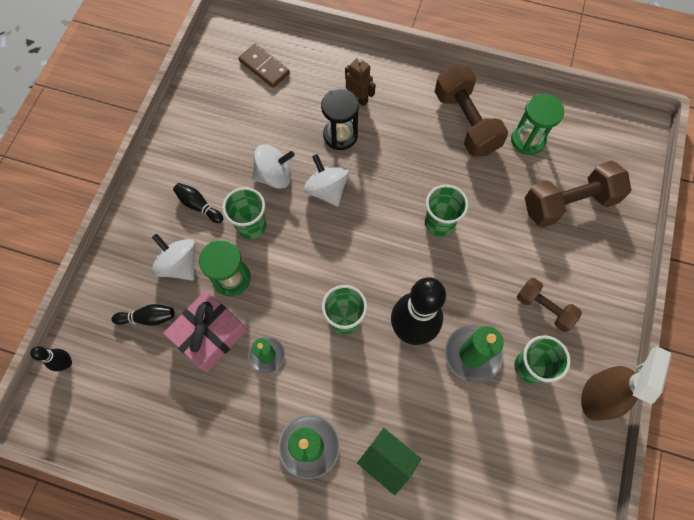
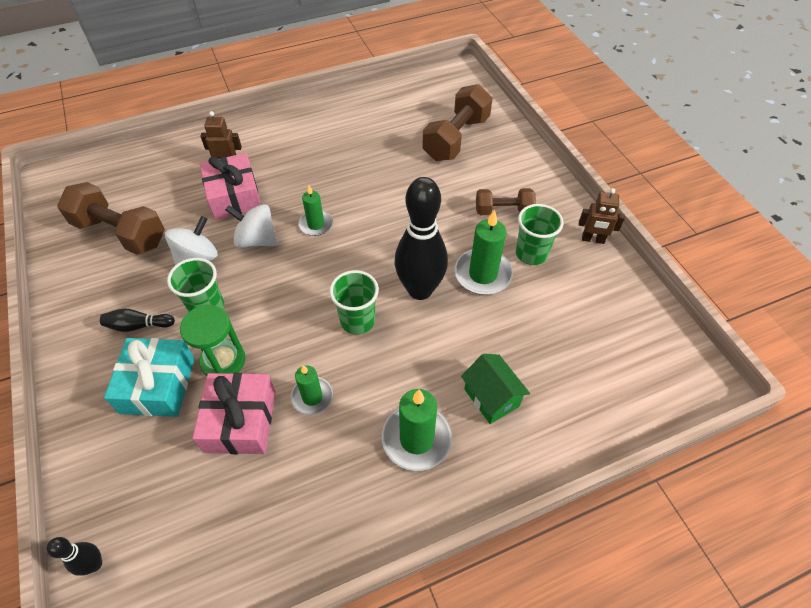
camera: 40 degrees left, 15 degrees down
(148, 318) = (160, 453): black bowling pin -> none
(179, 264) = (158, 385): white spinning top -> turquoise gift
(264, 67) = (118, 188): brown domino -> none
(340, 135) = (234, 196): black hourglass -> pink gift
(381, 208) = (316, 224): none -> green candle
(387, 461) = (491, 398): green house -> green house turned 60 degrees clockwise
(439, 223) = (373, 206): green cup -> none
(466, 122) = (332, 132): brown dumbbell -> brown dumbbell (120, 233)
(528, 140) = (390, 118): green hourglass -> none
(597, 395) = (593, 239): brown spray bottle -> brown robot

